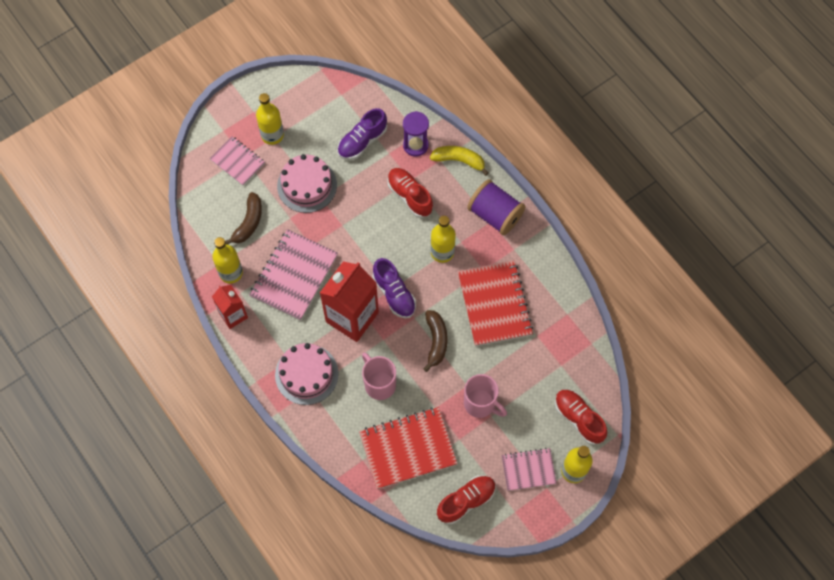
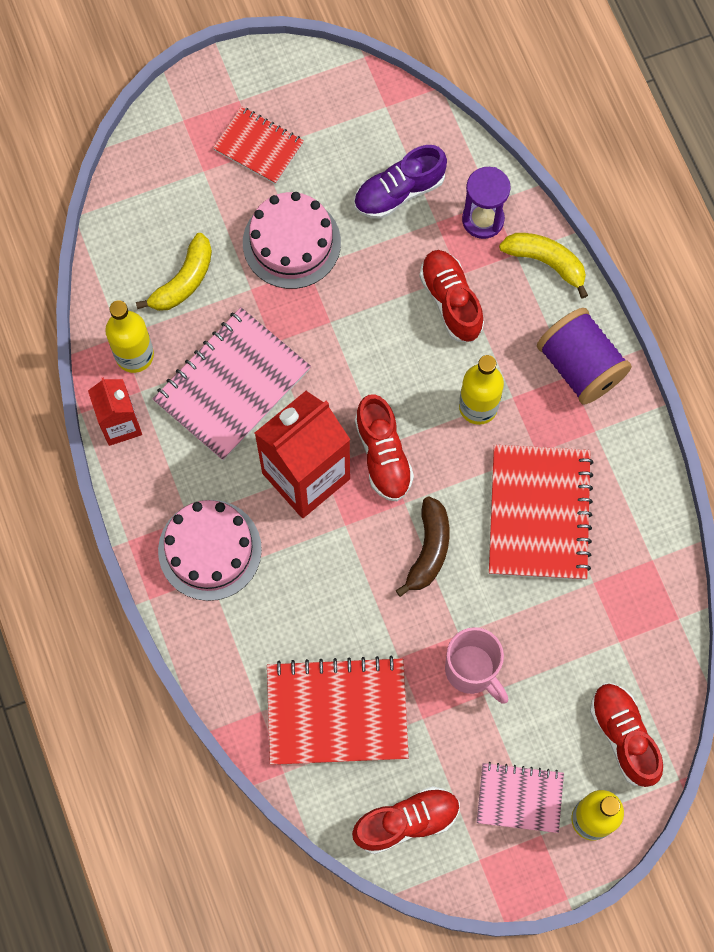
camera: 15 degrees right, 5 degrees up
(238, 162) = (192, 177): pink notebook -> none
(248, 222) = (184, 280): brown banana -> yellow banana
(272, 135) = (258, 146): yellow bottle -> red notebook
(379, 384) = (320, 595): pink mug -> none
(394, 293) = (383, 455): purple shoe -> red shoe

